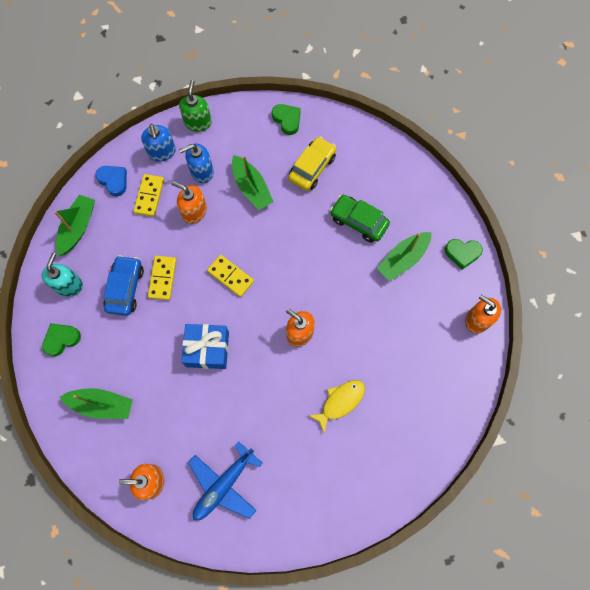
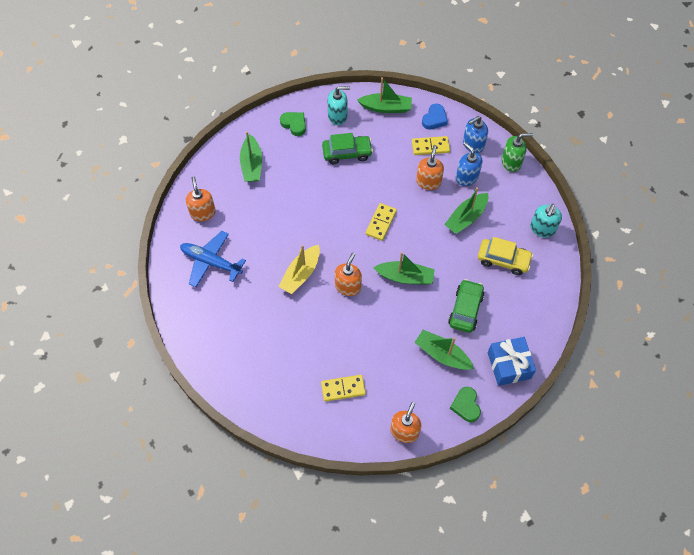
camera: 75 degrees right, 10 degrees down
(125, 288) = (347, 153): blue car -> green car
(162, 278) = (363, 175): yellow domino -> yellow domino (343, 388)
(207, 349) = (314, 222): blue gift -> blue gift (509, 365)
(270, 381) = (301, 274): none -> yellow boat
(287, 120) = (542, 229): green heart -> turquoise soap dispenser
(305, 270) = (405, 277): none -> green boat
(340, 402) = (297, 331): yellow fish -> none

